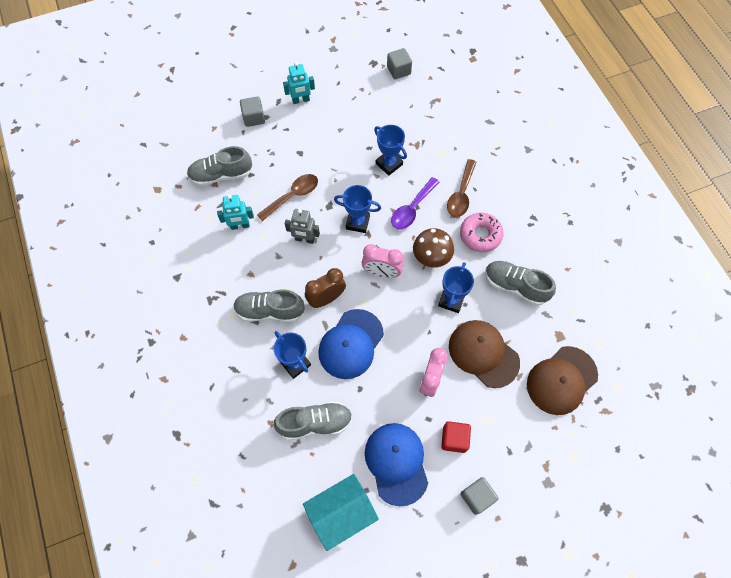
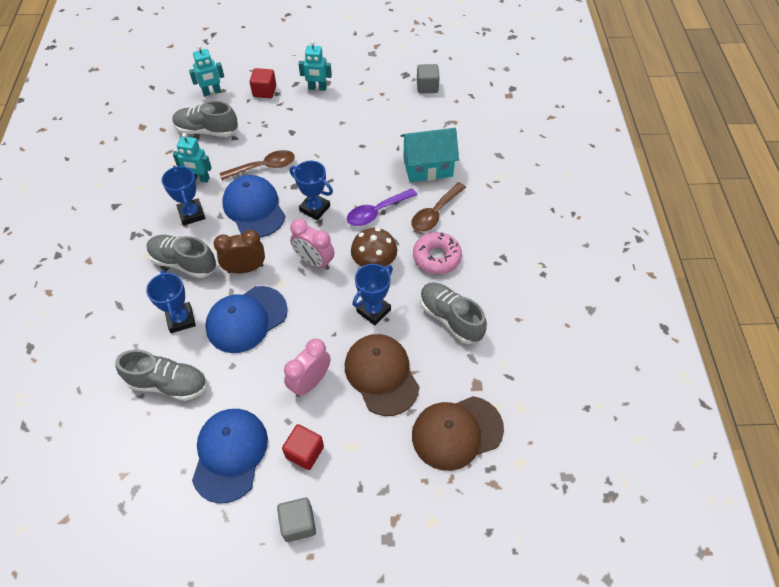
camera: 20 degrees right, 10 degrees down
(204, 133) = (212, 92): none -> turquoise robot
(254, 118) = (264, 91): grey cube -> red cube
(304, 239) = (254, 208): grey robot -> blue cap
(341, 513) = (144, 485): turquoise house -> turquoise house (428, 167)
(389, 164) = (374, 165): blue trophy -> blue trophy (192, 214)

